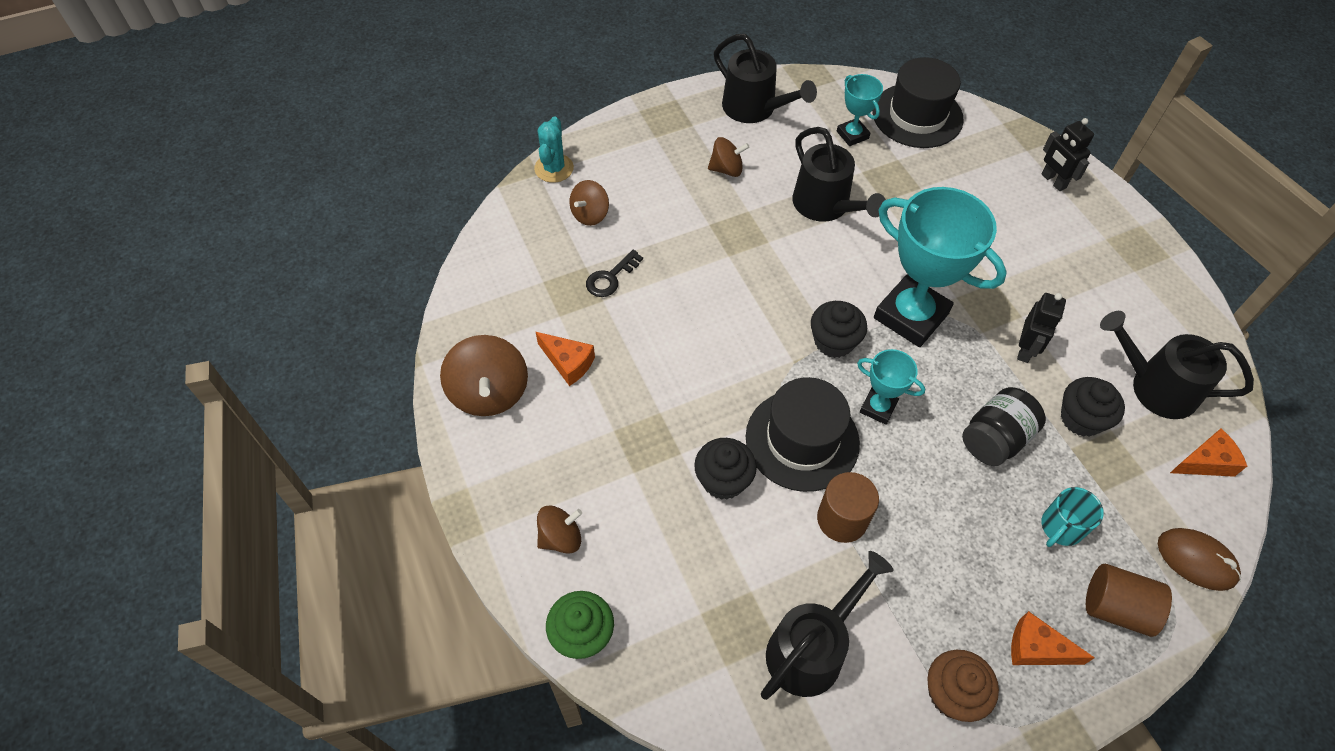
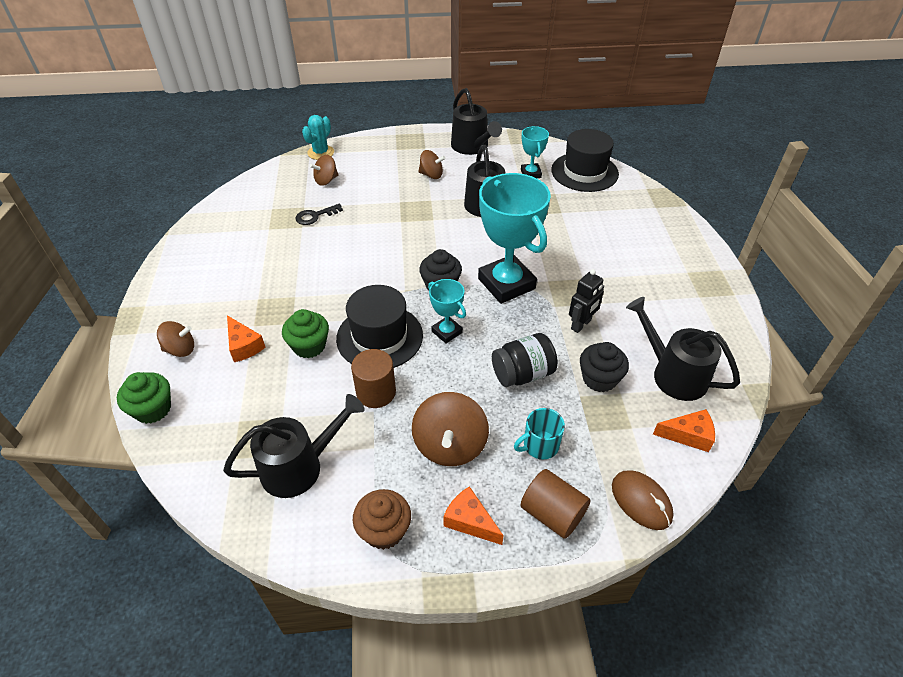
camera: 20 degrees right, 10 degrees down
(489, 393) = (196, 259): brown spinning top -> brown spinning top (450, 445)
(568, 362) = (256, 254): orange cheese -> orange cheese (244, 346)
(723, 480) = (309, 346): black cupcake -> green cupcake
(1053, 181) = (665, 229): black robot -> none

